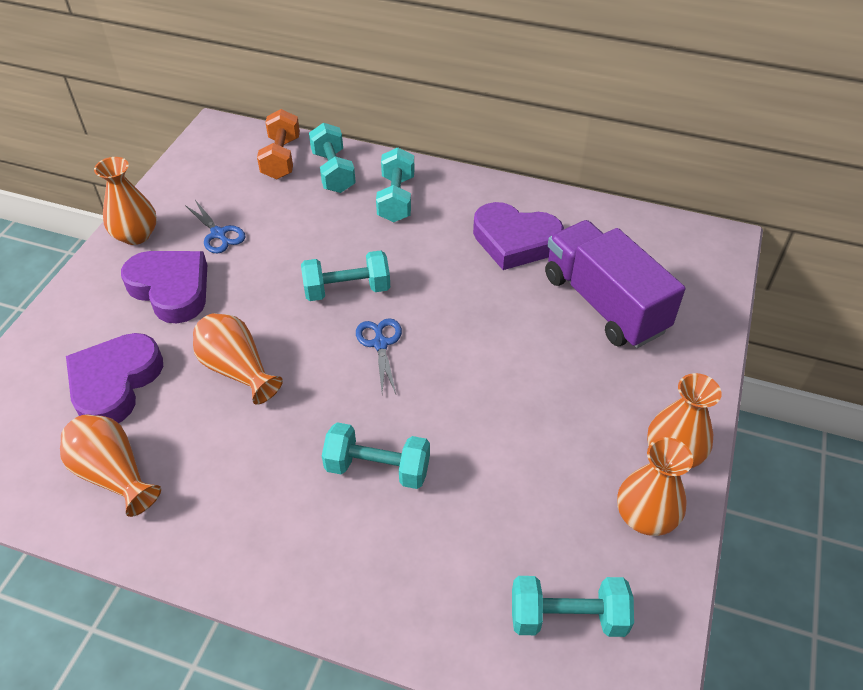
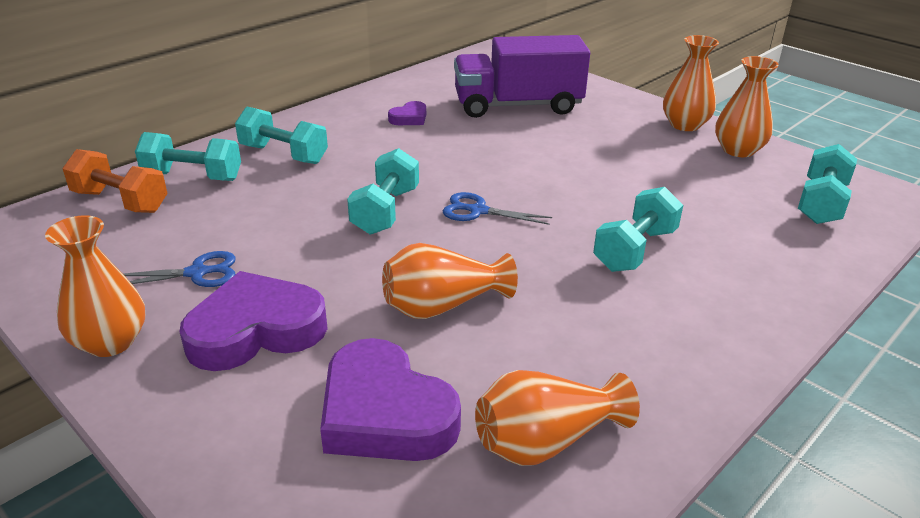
camera: 65 degrees left, 15 degrees down
(515, 241) = (409, 118): purple heart -> purple heart, size x0.48

